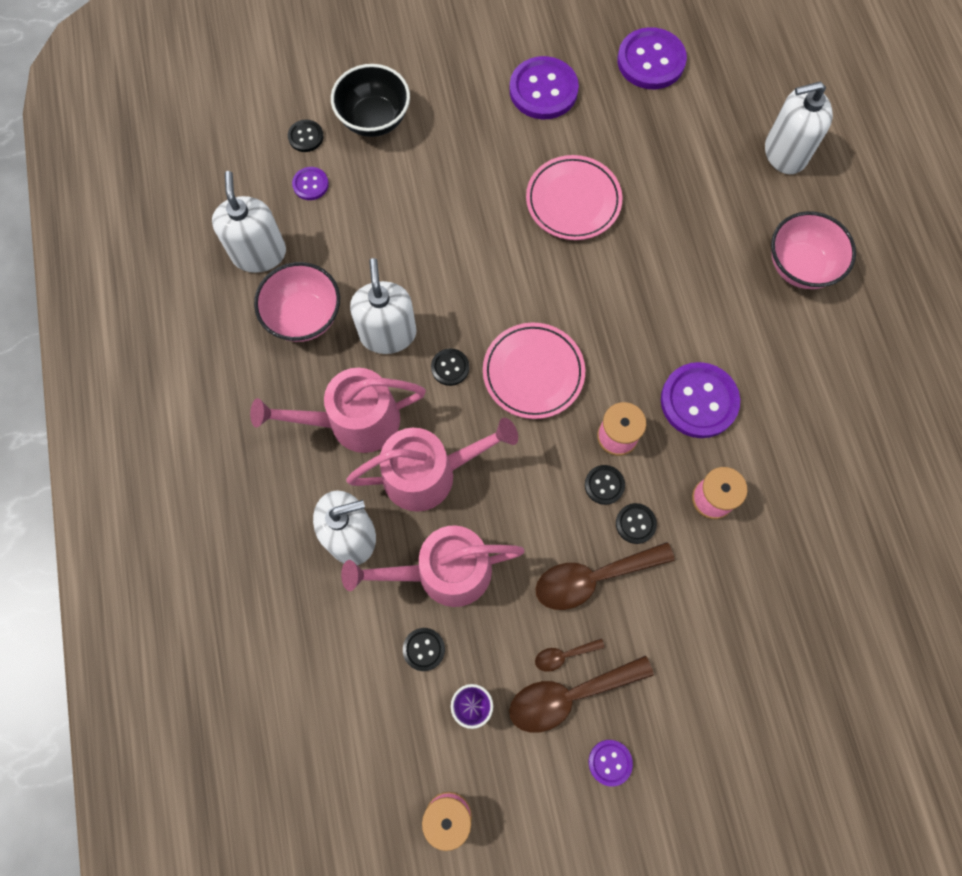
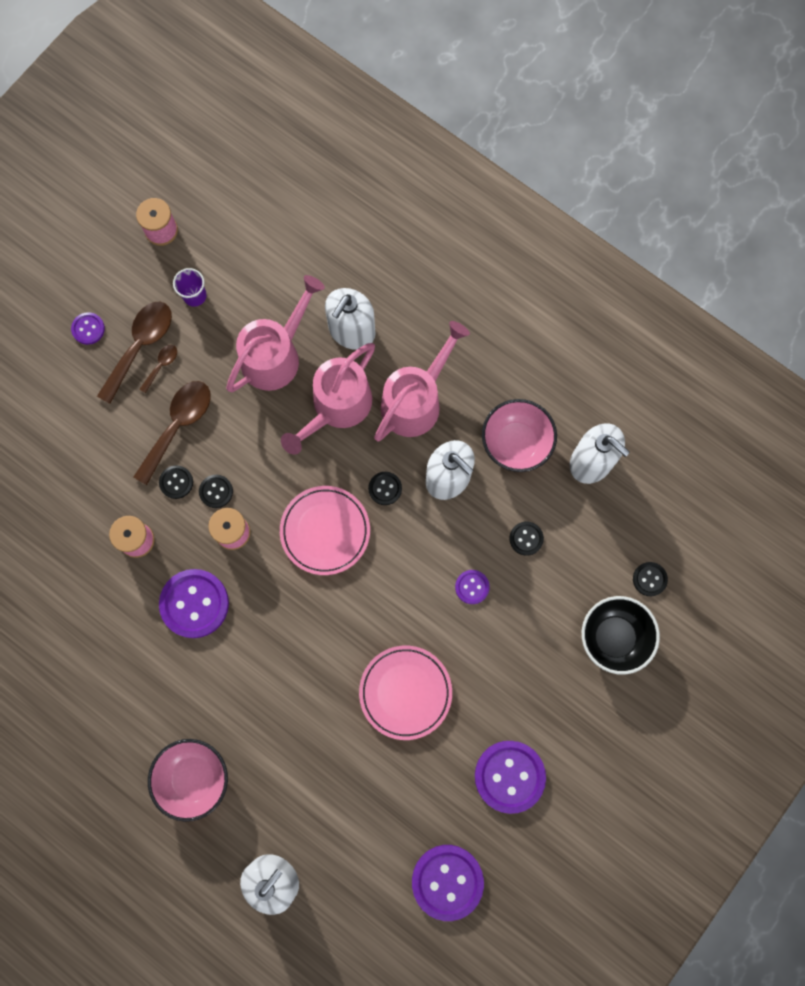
camera: 140 degrees right, 5 degrees up
(310, 184) = (608, 544): purple button -> purple button (472, 587)
(424, 649) = (249, 303): black button -> black button (526, 538)

